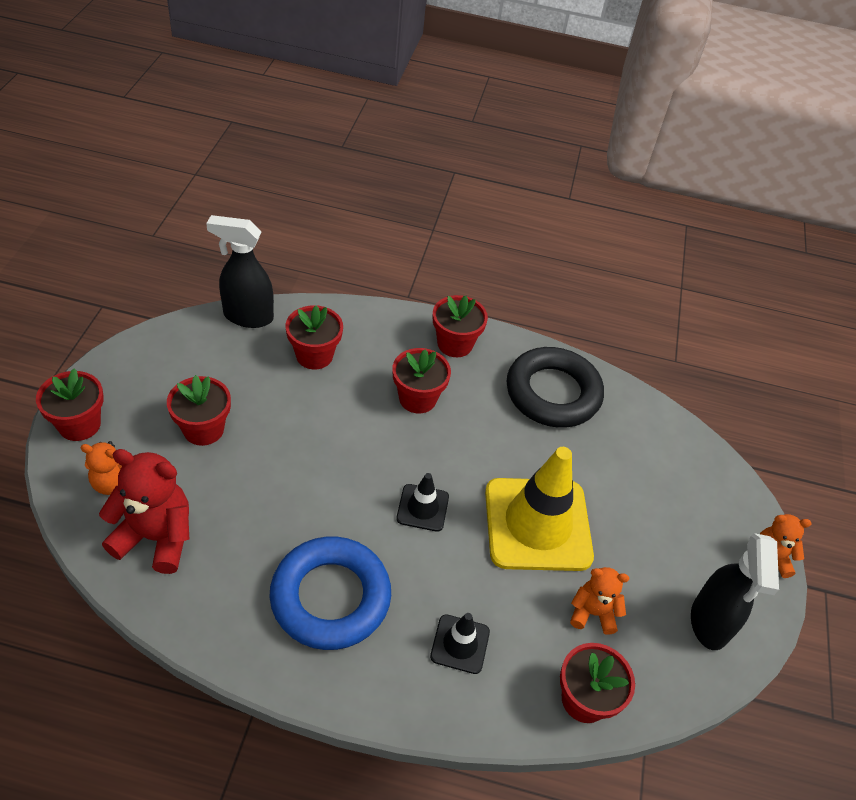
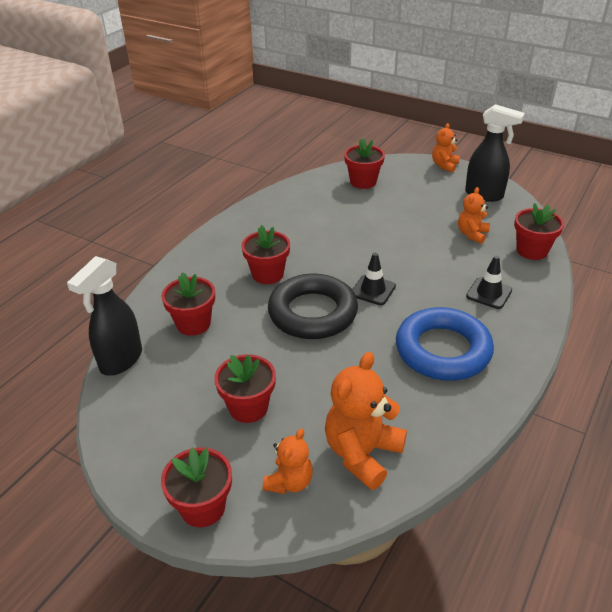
camera: 65 degrees left, 10 degrees down
(156, 537) = (362, 453): red teddy bear -> orange teddy bear
(455, 344) = (220, 246): red flower pot -> red flower pot (363, 182)
(537, 524) = (400, 241): yellow traffic cone -> none
(552, 393) = (290, 211): black ring -> black ring (312, 313)

